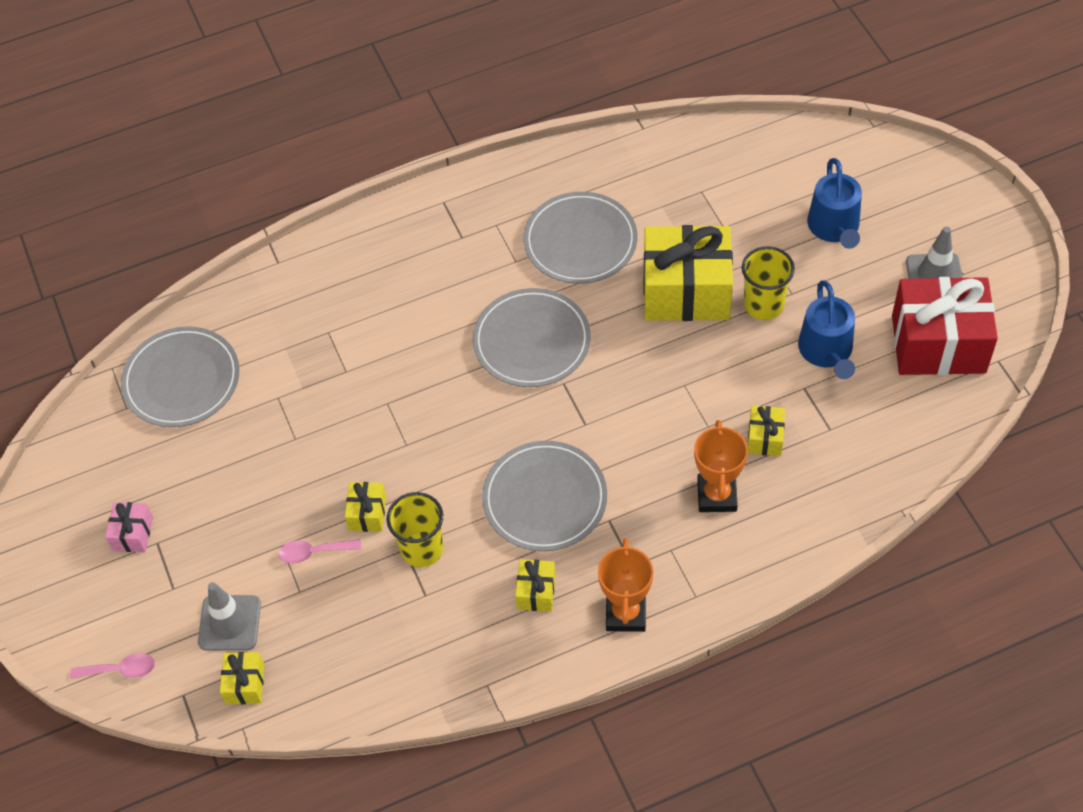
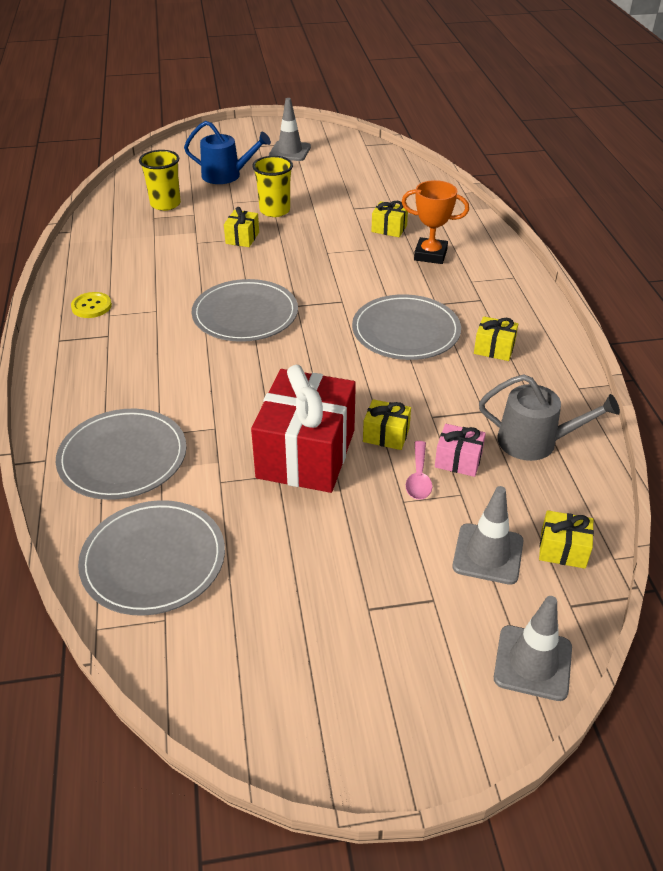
camera: 80 degrees left, 15 degrees down
(121, 670) = (533, 663): pink spoon -> grey traffic cone
(133, 534) = (349, 631): pink gift -> pink gift (458, 460)
(387, 648) = (535, 442): none -> grey watering can
(422, 549) = (435, 406): yellow cup -> yellow cup (165, 204)
(506, 205) = (91, 306): none -> yellow button
(580, 241) = (160, 276): grey plate -> grey plate (123, 457)
(625, 613) = (523, 309): orange trophy -> none
(686, 291) = (242, 238): yellow gift -> yellow gift, size x0.44
(827, 351) = (328, 195): blue watering can -> none
(938, 344) = (343, 159): red gift -> red gift (306, 454)

